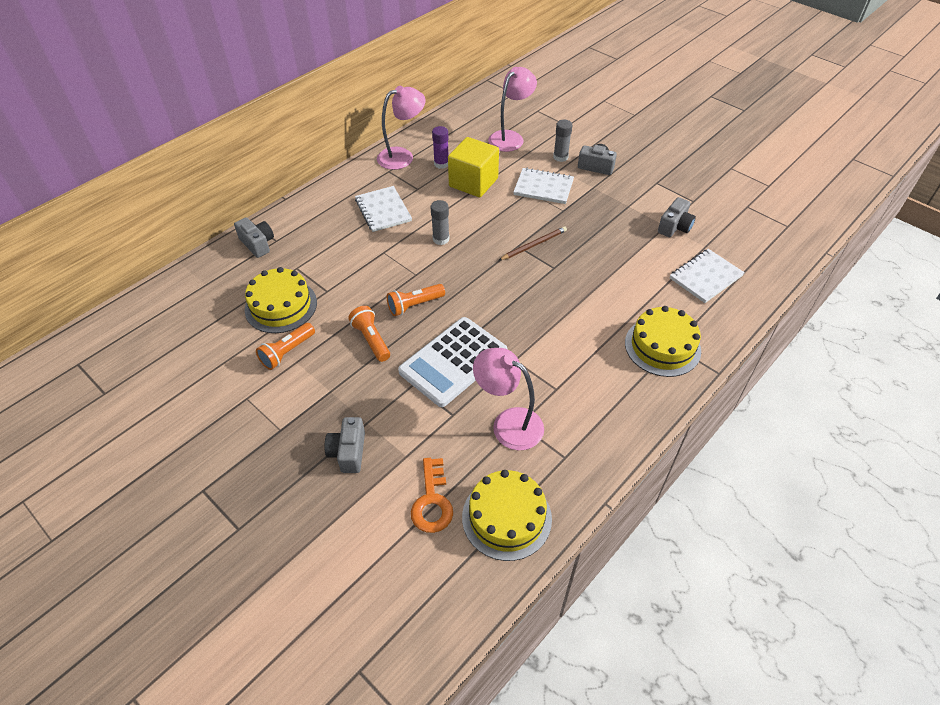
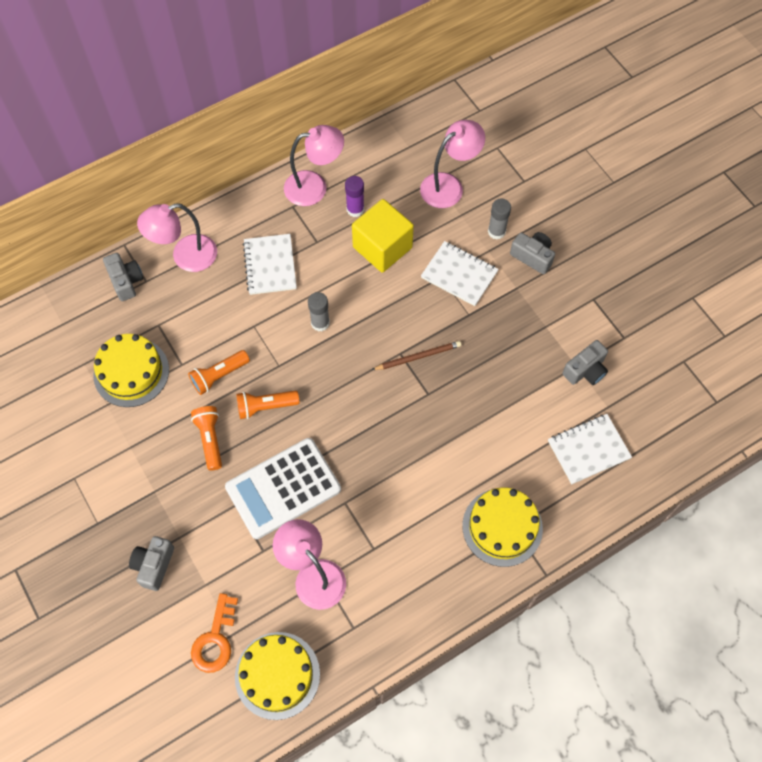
camera: 15 degrees right, 15 degrees up
(287, 352) = (124, 433): orange flashlight -> orange flashlight (219, 376)
(307, 218) = (185, 256): none -> pink lamp

